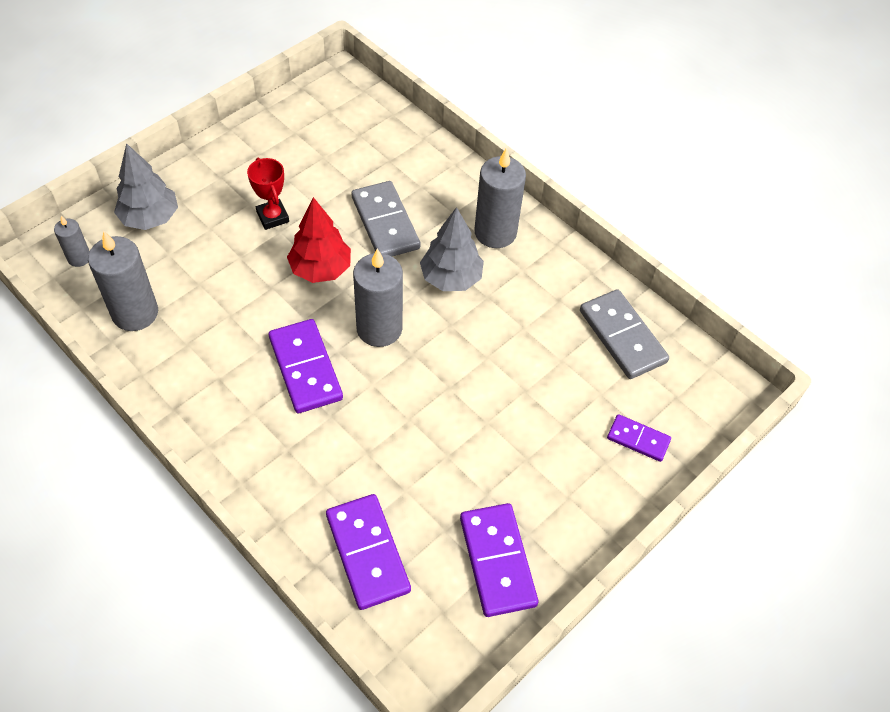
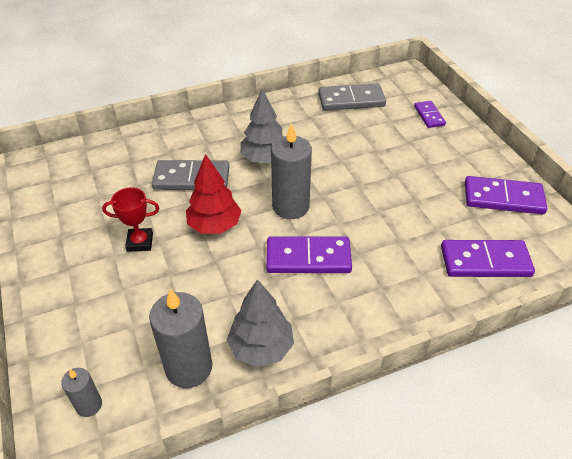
camera: 65 degrees left, 10 degrees down
(150, 218) = (78, 332): grey tree -> grey tree (261, 347)
(495, 232) = (236, 128): grey candle -> none
(638, 439) = (429, 116): purple domino -> purple domino turned 60 degrees counterclockwise

